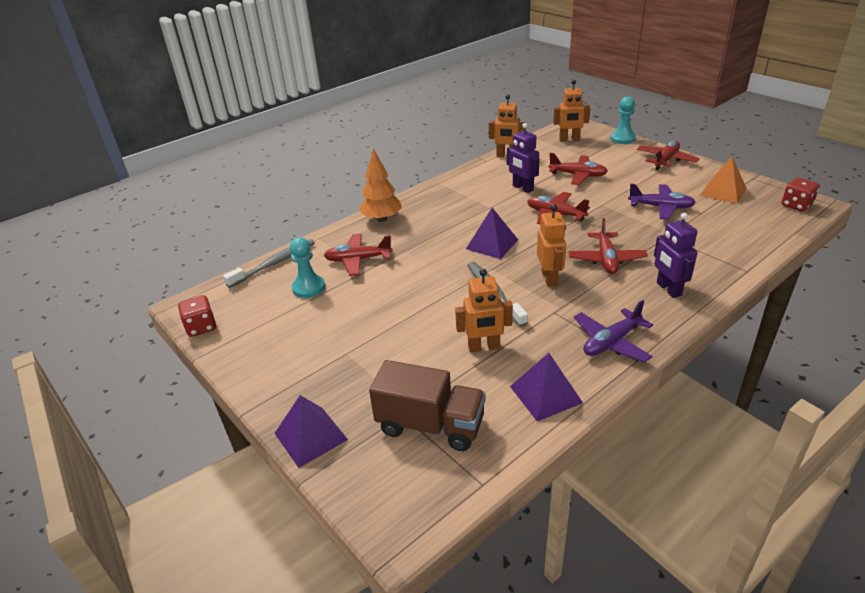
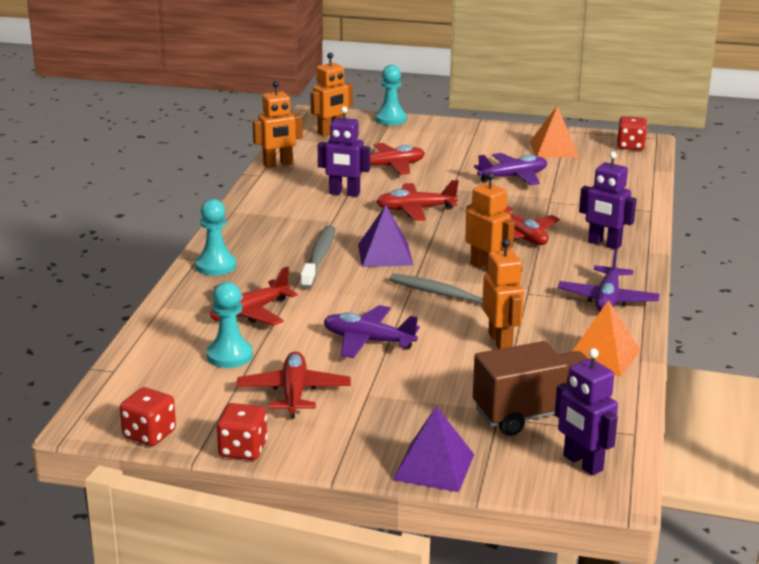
camera: 40 degrees left, 10 degrees down
(229, 362) = (243, 449): none -> red dice
(274, 263) = (143, 348): grey toothbrush -> grey toothbrush (319, 258)
(381, 219) = (216, 266): orange tree -> turquoise pawn
(398, 309) = (368, 341): none -> purple plane
(409, 491) = (582, 463): none -> purple robot
(484, 347) = (500, 341): orange robot -> orange robot turned 60 degrees counterclockwise
(545, 394) = (602, 355): purple pyramid -> orange pyramid
(666, 160) = (464, 131): red plane -> red plane (294, 393)

